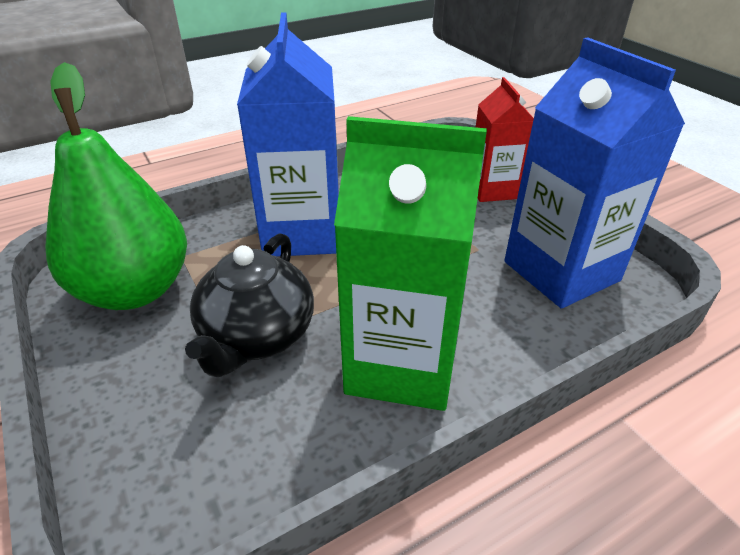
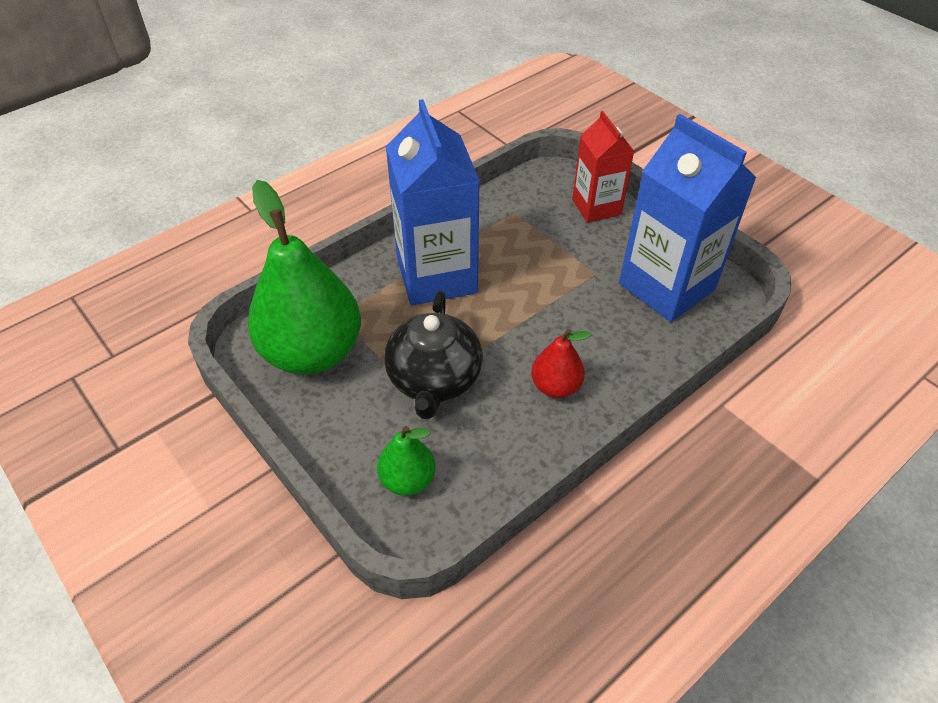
camera: 10 degrees left, 10 degrees up
(171, 455) = (407, 480): none -> green pear
(401, 364) = (556, 386): green carton -> red pear

